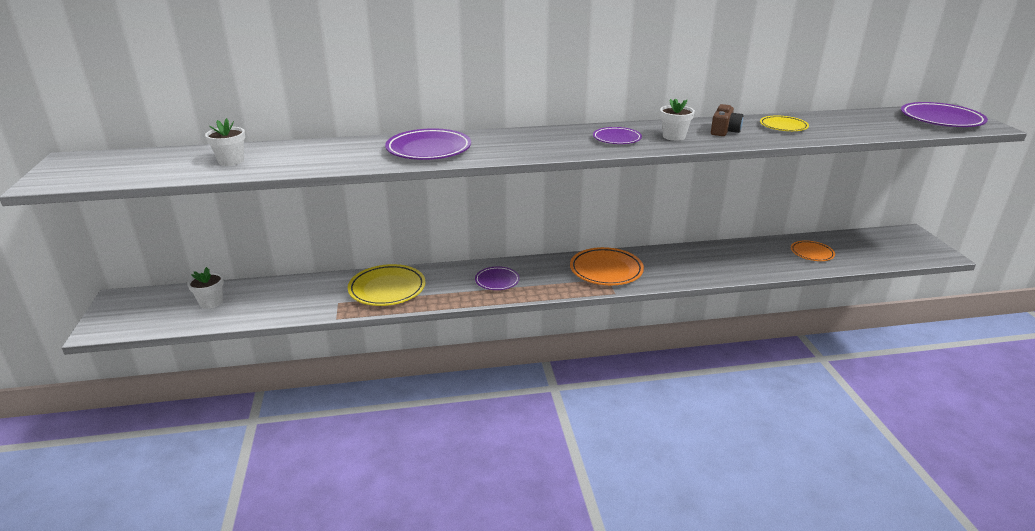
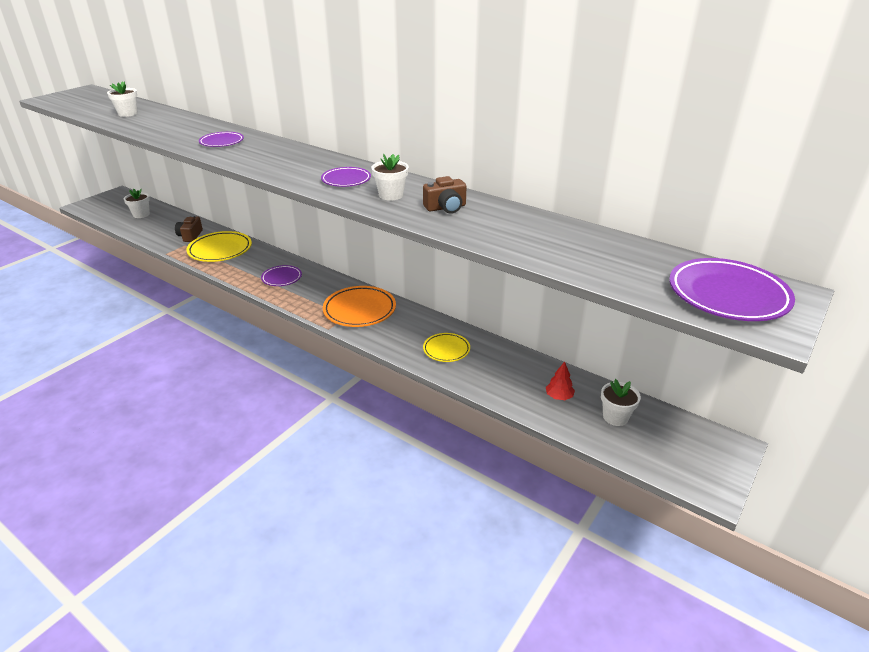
camera: 45 degrees right, 5 degrees up
(324, 293) = (190, 236): none -> brown camera
(428, 150) = (222, 142): purple plate -> purple plate, size x0.59
(783, 126) = (512, 226): yellow plate -> yellow plate (446, 350)
(812, 253) = (559, 396): orange plate -> red tree
(851, 248) = (615, 417): none -> white flower pot

